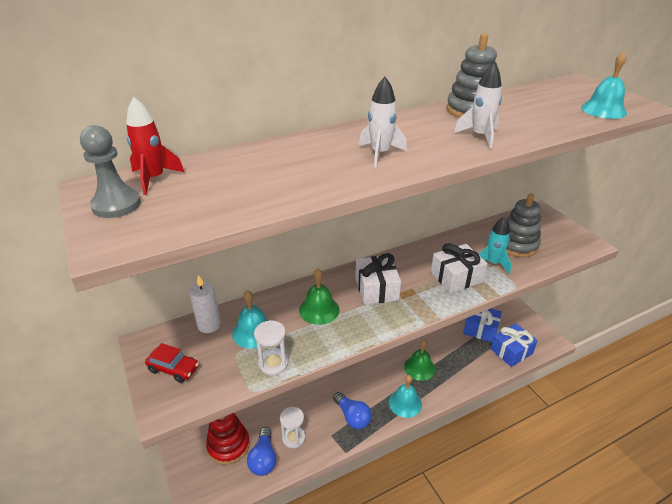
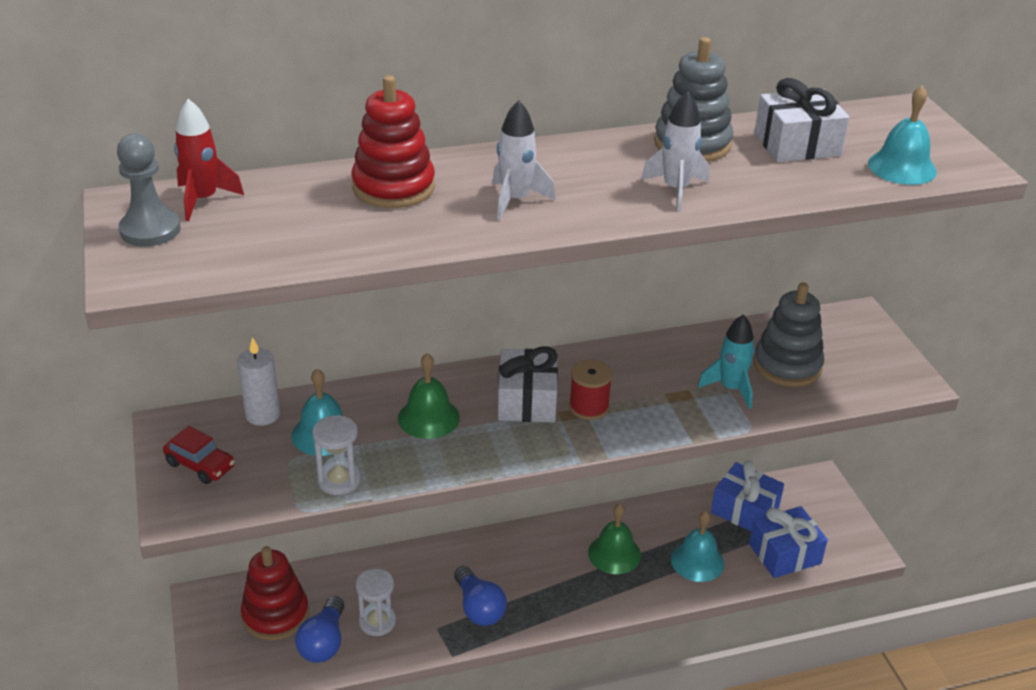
camera: 10 degrees right, 0 degrees up
(292, 155) = (393, 187): none -> red stacking toy
(405, 403) = (571, 602): turquoise bell -> turquoise bell (697, 561)
(415, 287) = (589, 407): none -> red spool
(456, 277) = (660, 402): white gift -> white gift (797, 144)

